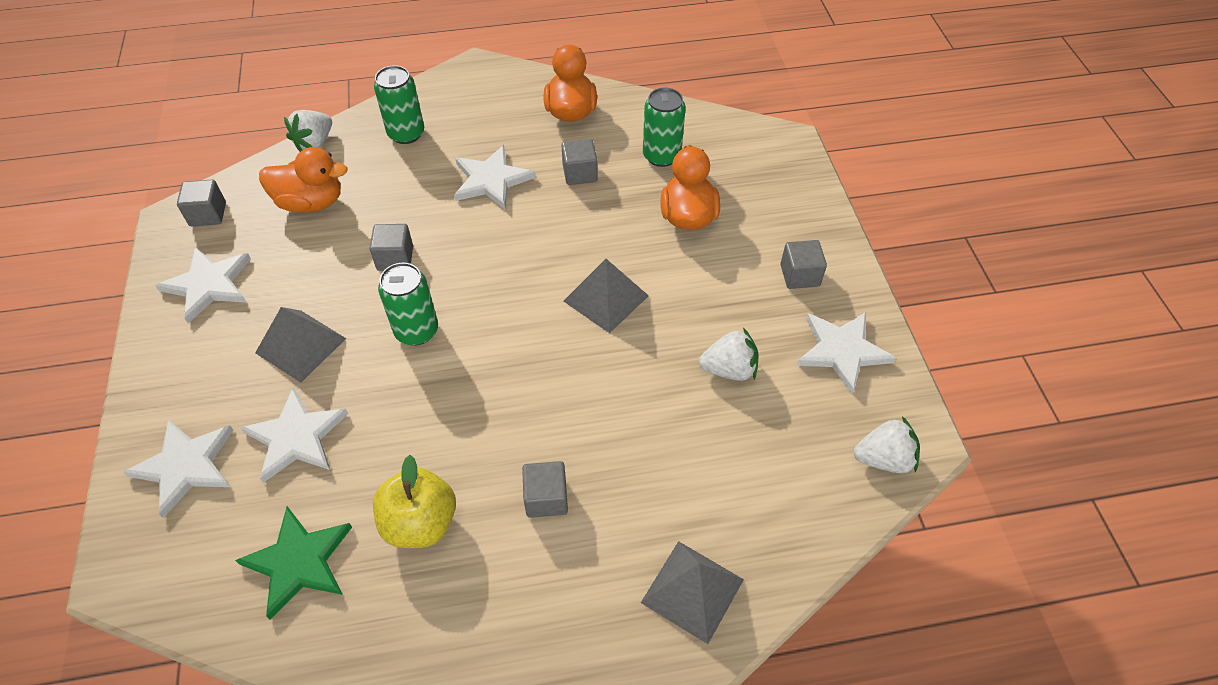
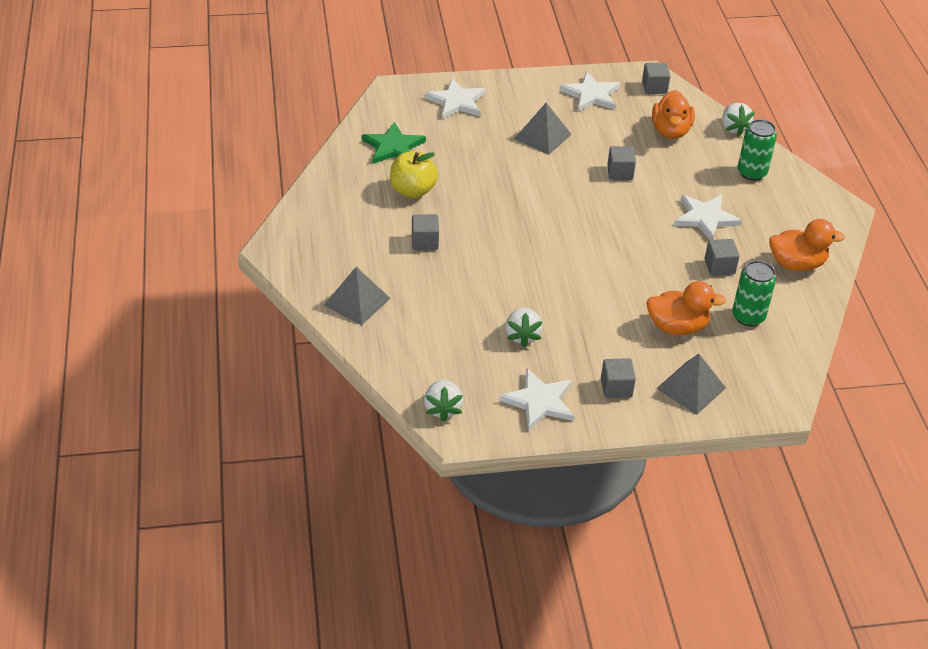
camera: 90 degrees right, 10 degrees down
(296, 437) = (474, 140): white star -> none
(314, 143) = (733, 128): white strawberry -> white strawberry turned 135 degrees counterclockwise
(416, 331) = (555, 184): green can -> none
(606, 298) = (587, 275): grey pyramid -> grey pyramid (691, 388)

